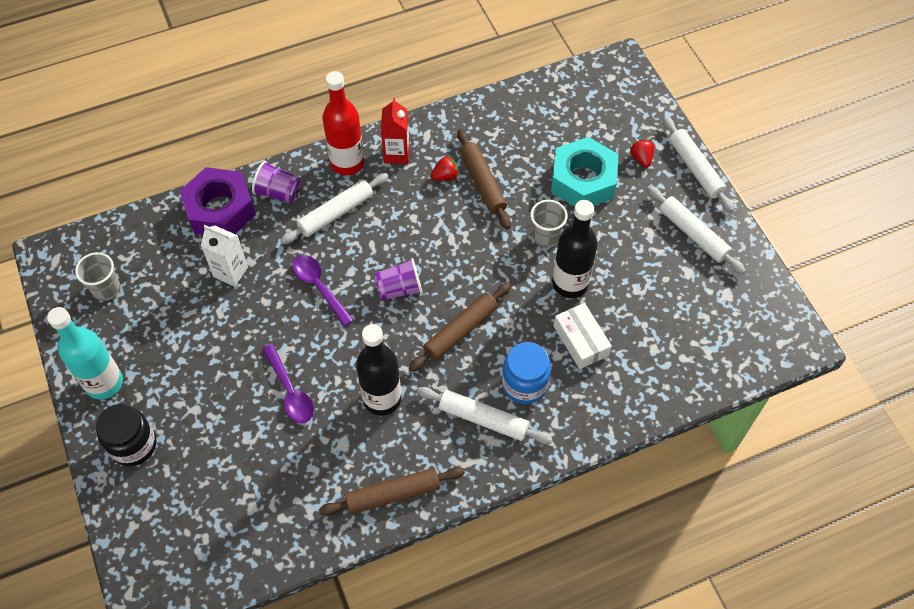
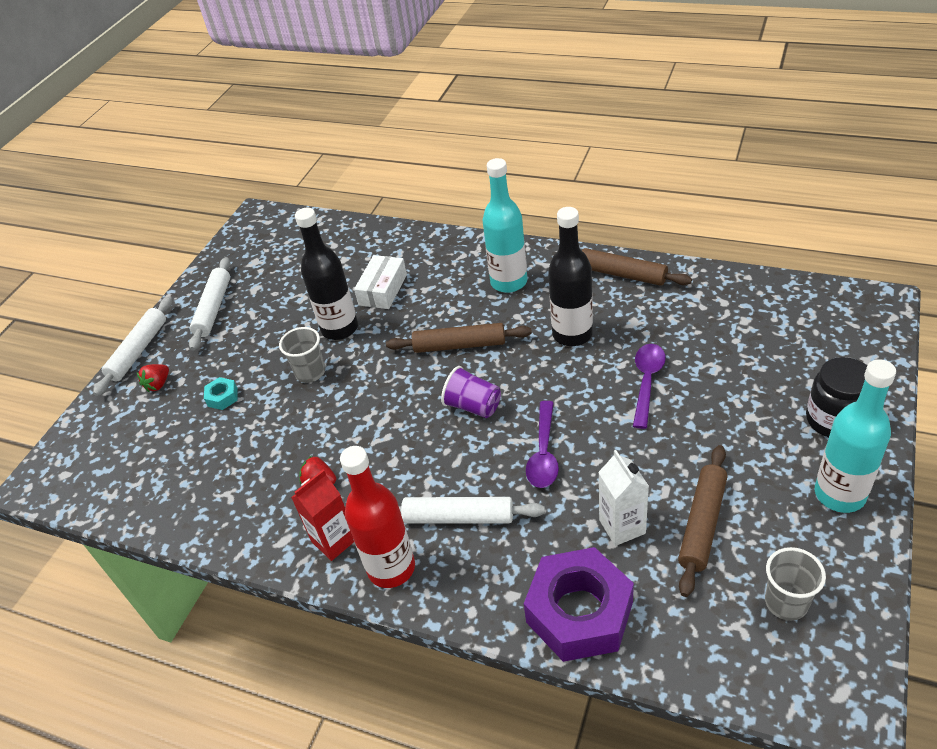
camera: 130 degrees left, 15 degrees down
(278, 192) = (495, 586): purple cup -> none
(483, 183) = (298, 451): brown rolling pin -> brown rolling pin (702, 523)
(483, 419) = (509, 282): white rolling pin -> turquoise bottle
(524, 384) = (455, 286): blue jar -> none
(583, 180) = (222, 397): turquoise nut -> turquoise nut, size x0.41

